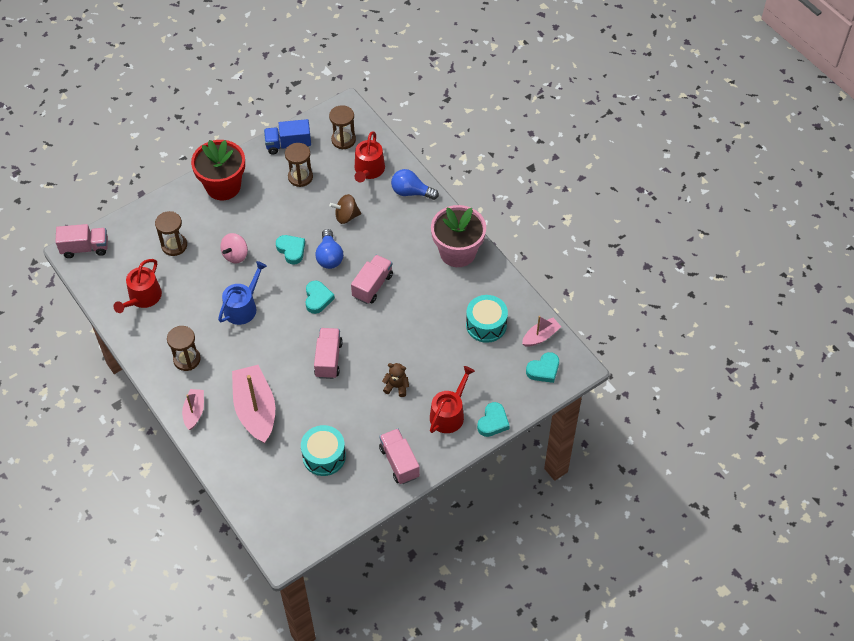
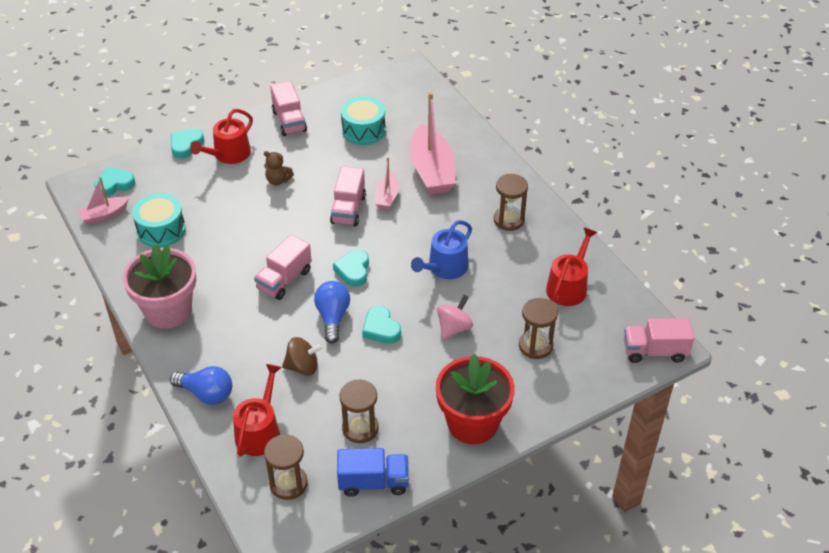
camera: 175 degrees left, 10 degrees down
(194, 412) = (497, 173): pink boat -> pink boat (387, 197)

